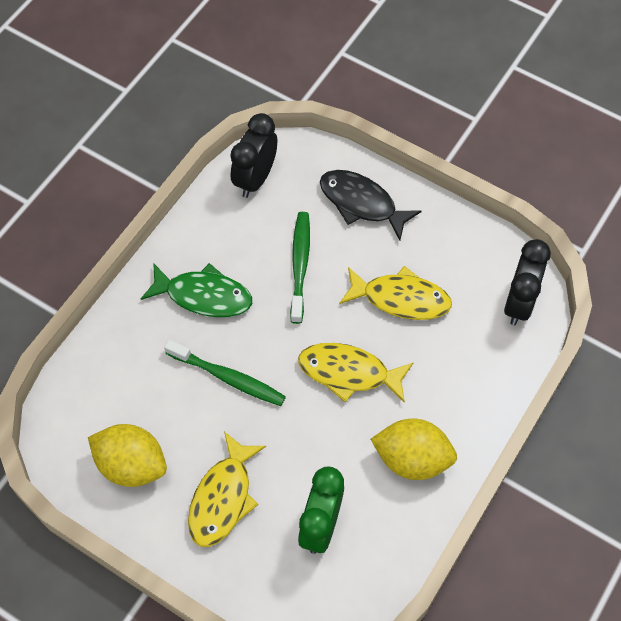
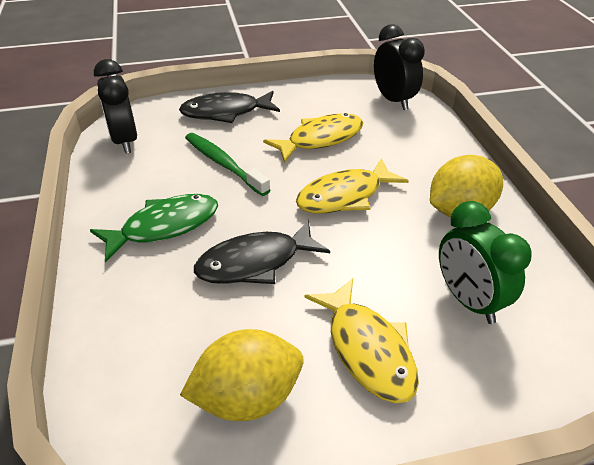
camera: 45 degrees left, 20 degrees down
(228, 377) = (255, 262): green toothbrush -> black fish

